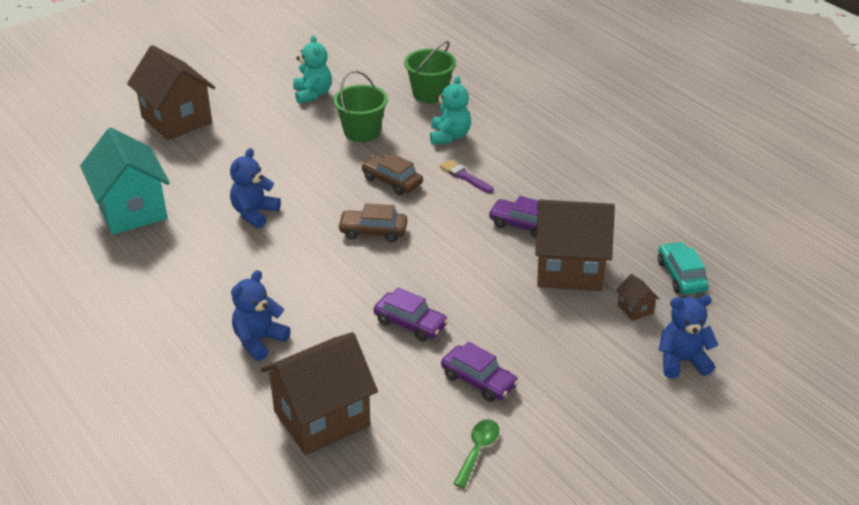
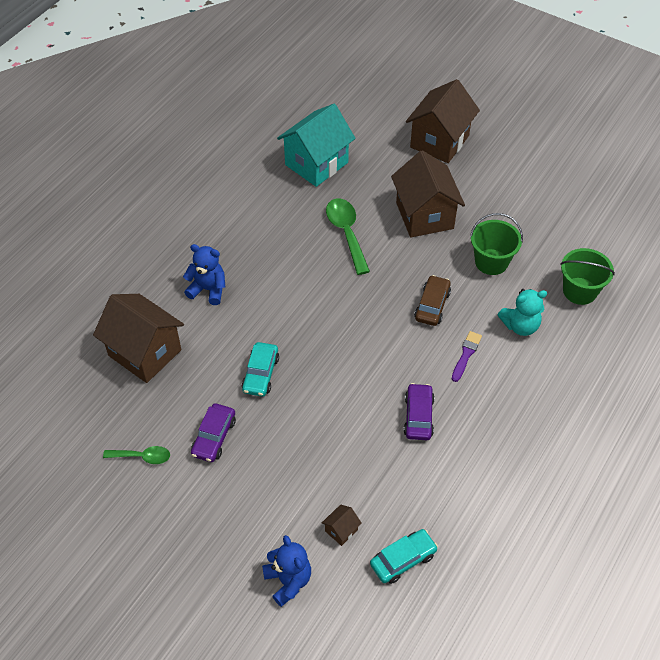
camera: 70 degrees right, 15 degrees up
(254, 213) = (346, 233): blue teddy bear -> green spoon
(312, 94) = (527, 210): turquoise teddy bear -> none
(373, 231) = (359, 314): brown car -> none
(410, 323) = (261, 374): purple car -> turquoise car
(569, 269) = (373, 467): brown house -> brown house (424, 215)

